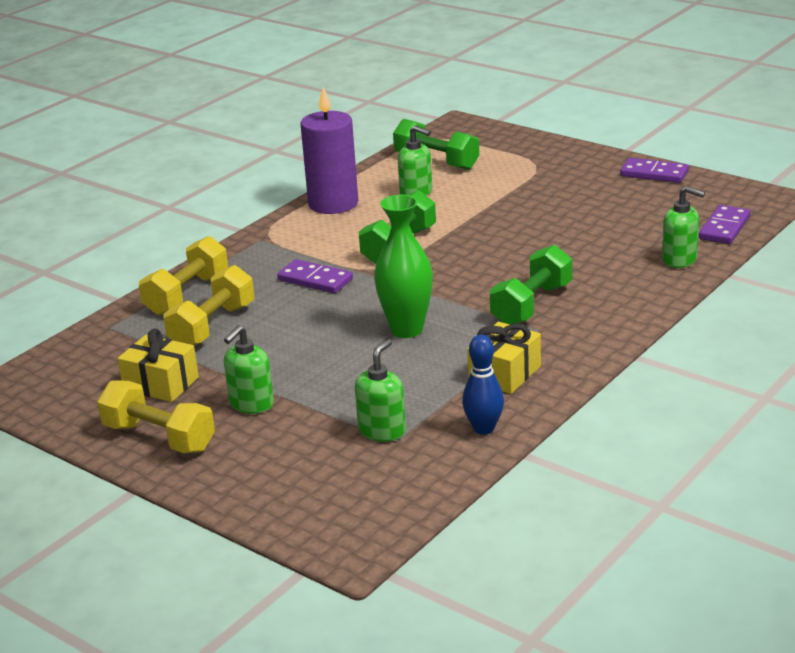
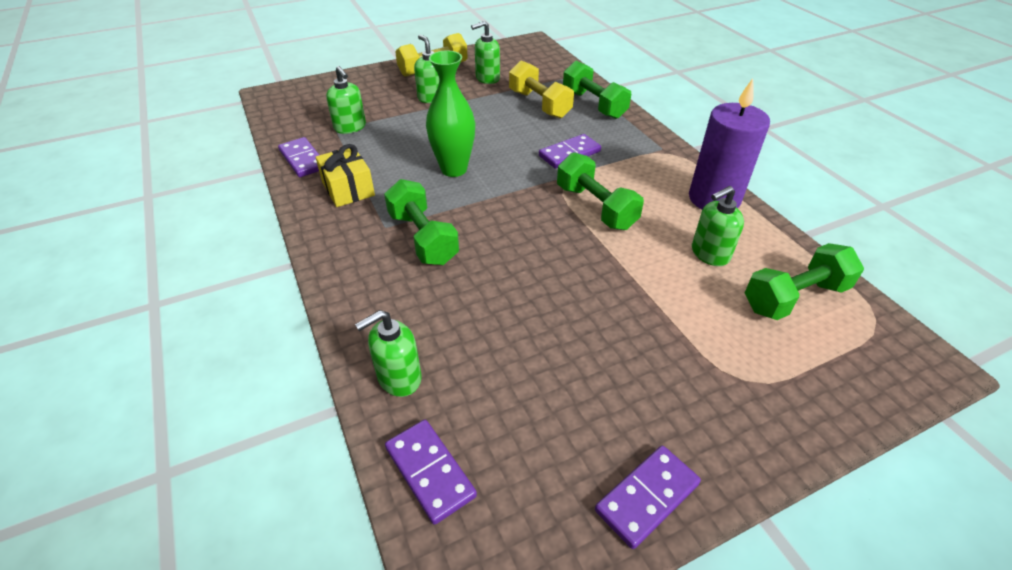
camera: 115 degrees right, 15 degrees up
(161, 384) = (487, 78): yellow gift -> green soap dispenser
(187, 294) = (593, 104): yellow dumbbell -> green dumbbell
(484, 429) = (303, 159): blue bowling pin -> purple domino

